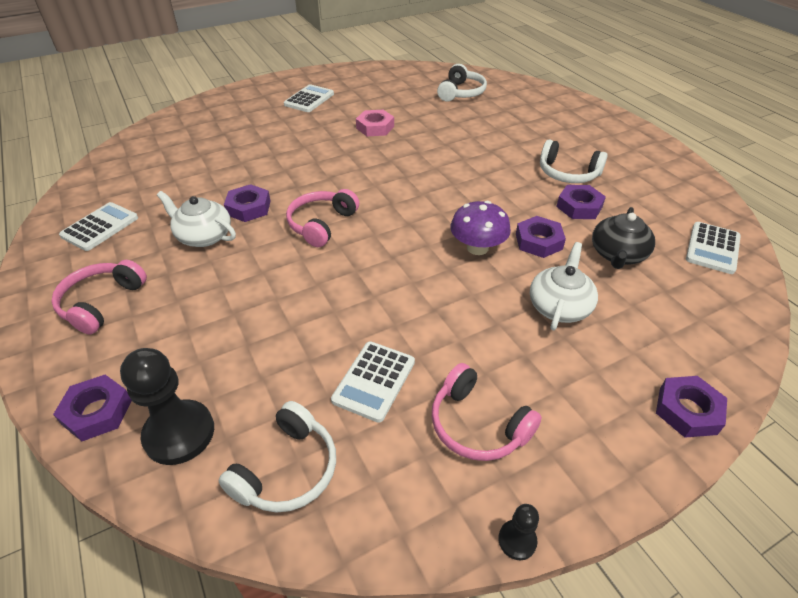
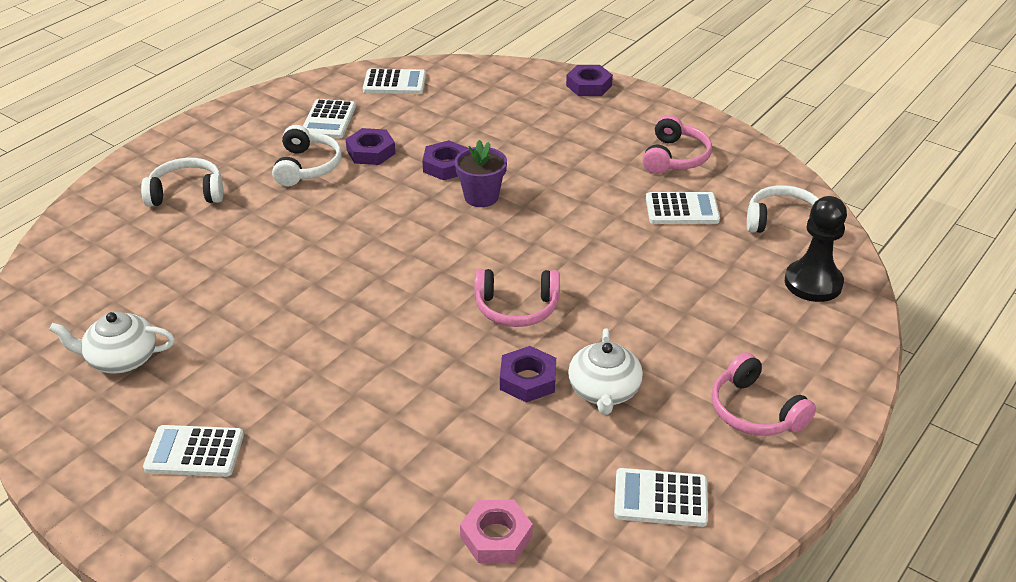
camera: 115 degrees left, 5 degrees down
(97, 412) = (843, 336): purple nut -> none
(101, 303) = (755, 411): pink headphones -> pink headphones turned 60 degrees clockwise
(375, 127) = (264, 341): pink nut -> pink nut (496, 537)
(461, 92) = (111, 289): white headphones -> white headphones (186, 193)
(477, 248) = (481, 197): purple mushroom -> purple flower pot
(517, 540) = (736, 130): black pawn -> none
(559, 306) = (528, 143): white teapot -> white teapot (121, 359)
(617, 254) = (436, 124): black teapot -> none
(642, 196) = (329, 120): none -> white calculator

